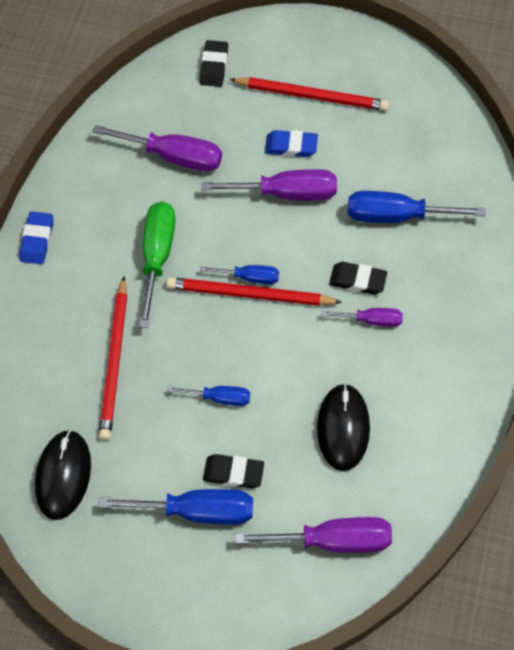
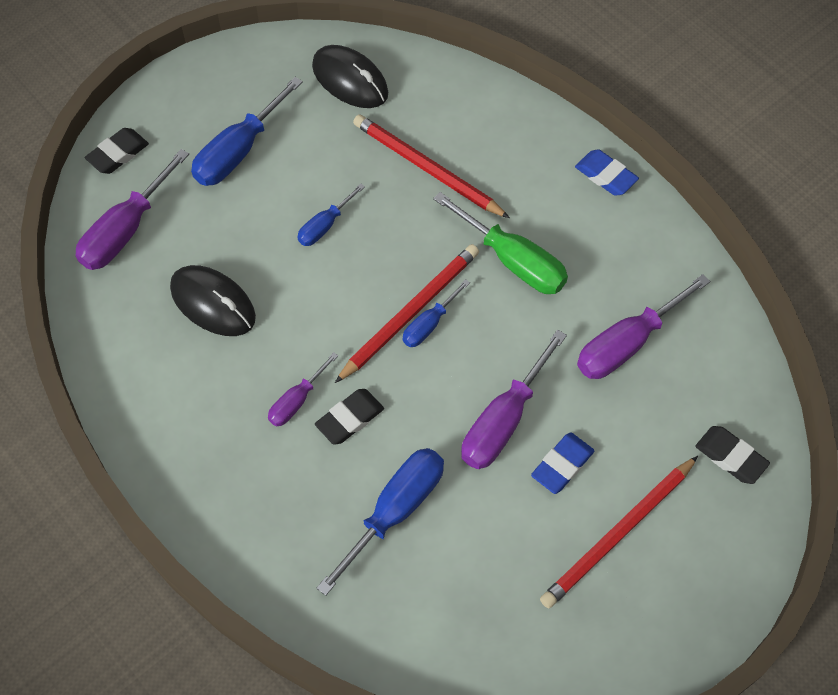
camera: 125 degrees right, 0 degrees up
(233, 473) = (247, 195): black eraser -> black eraser (118, 154)

